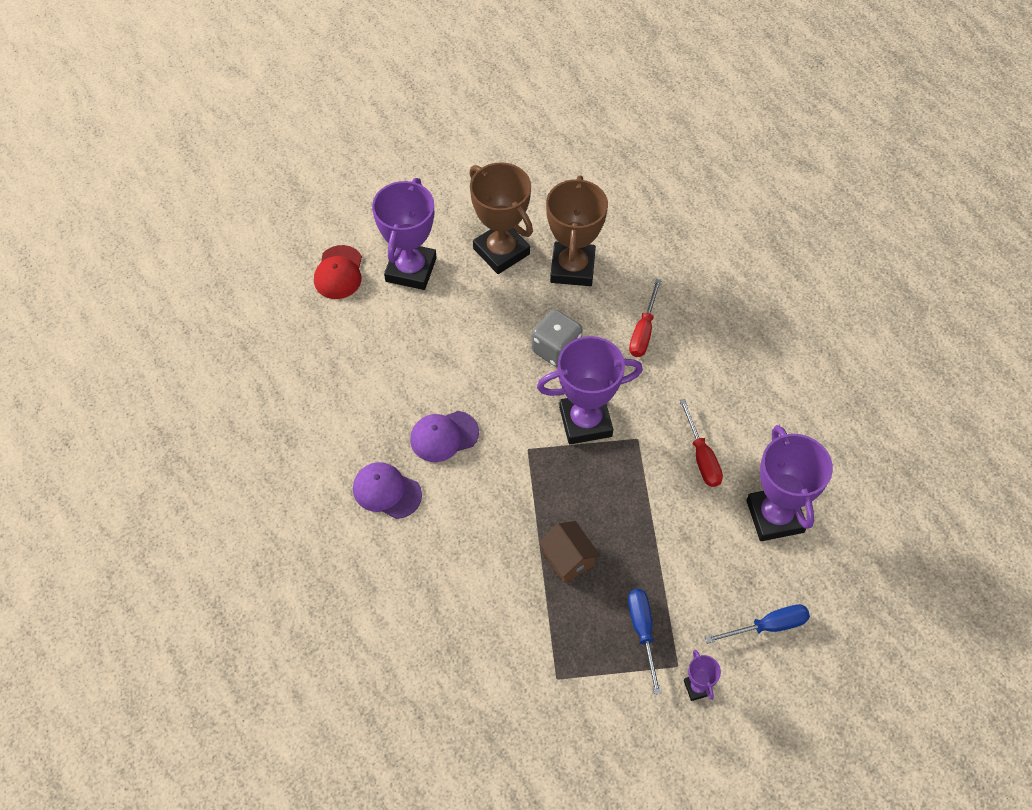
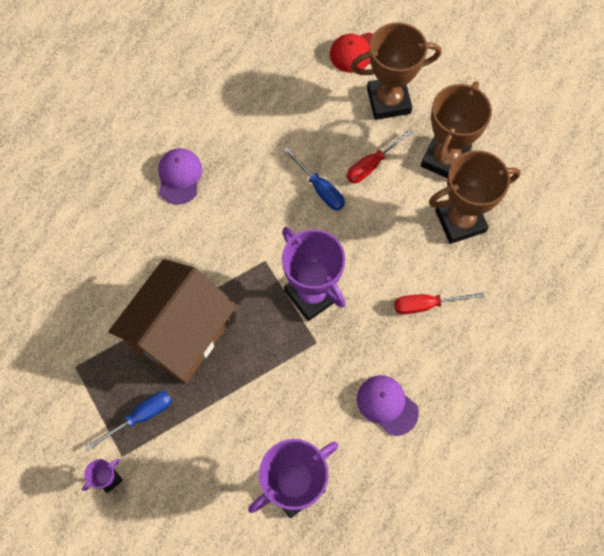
camera: 65 degrees right, 10 degrees up
(411, 270) = (388, 101): purple trophy -> brown trophy
(444, 436) = (246, 194): purple cap -> purple cap (387, 405)
(556, 349) = (370, 242): grey dice -> none
(568, 559) = (180, 333): brown house -> brown house, size x2.28
(701, 457) = (324, 402): red screwdriver -> red screwdriver (372, 164)
(768, 626) = (187, 518): blue screwdriver -> blue screwdriver (320, 188)

